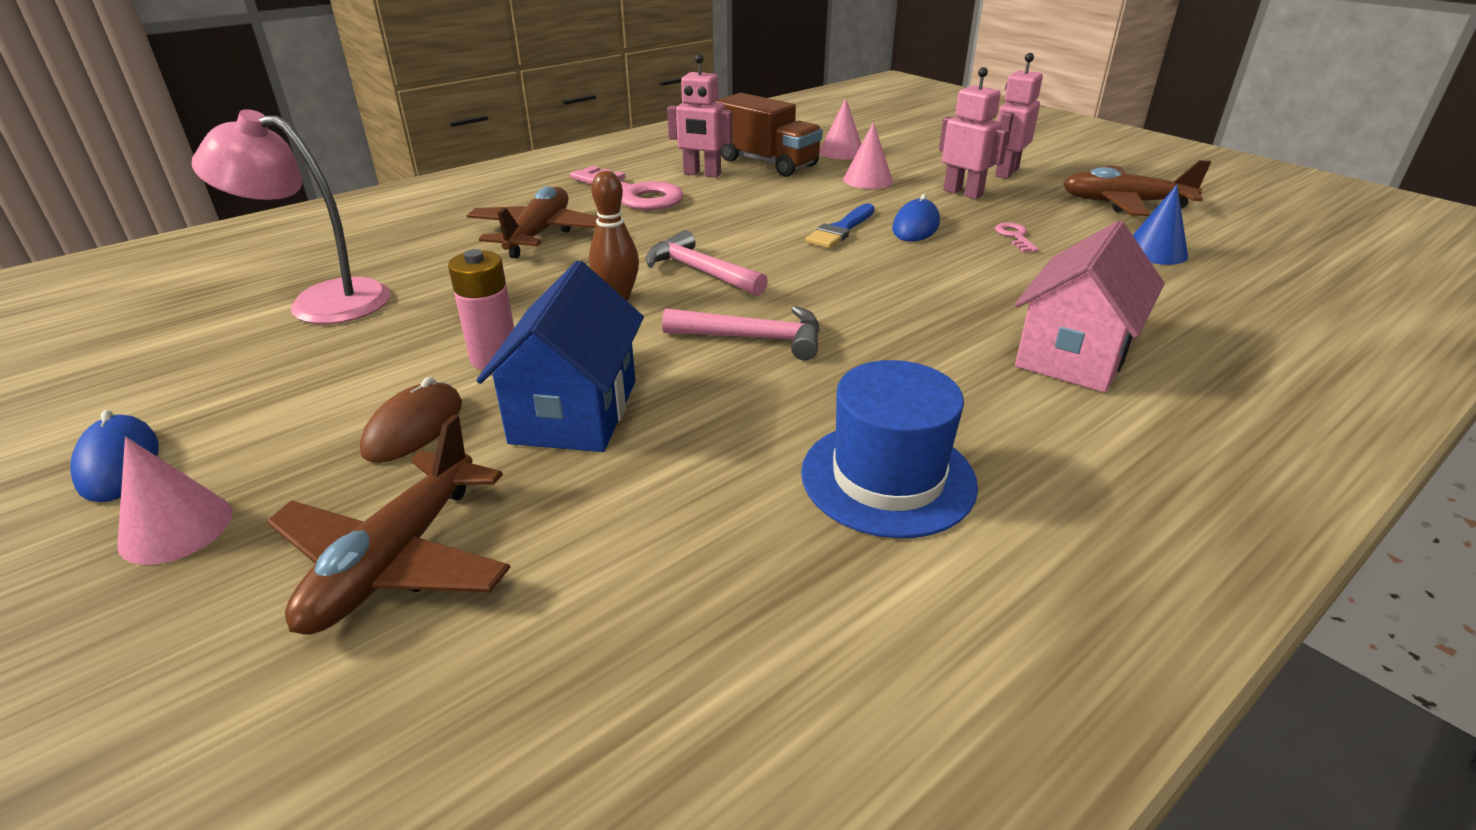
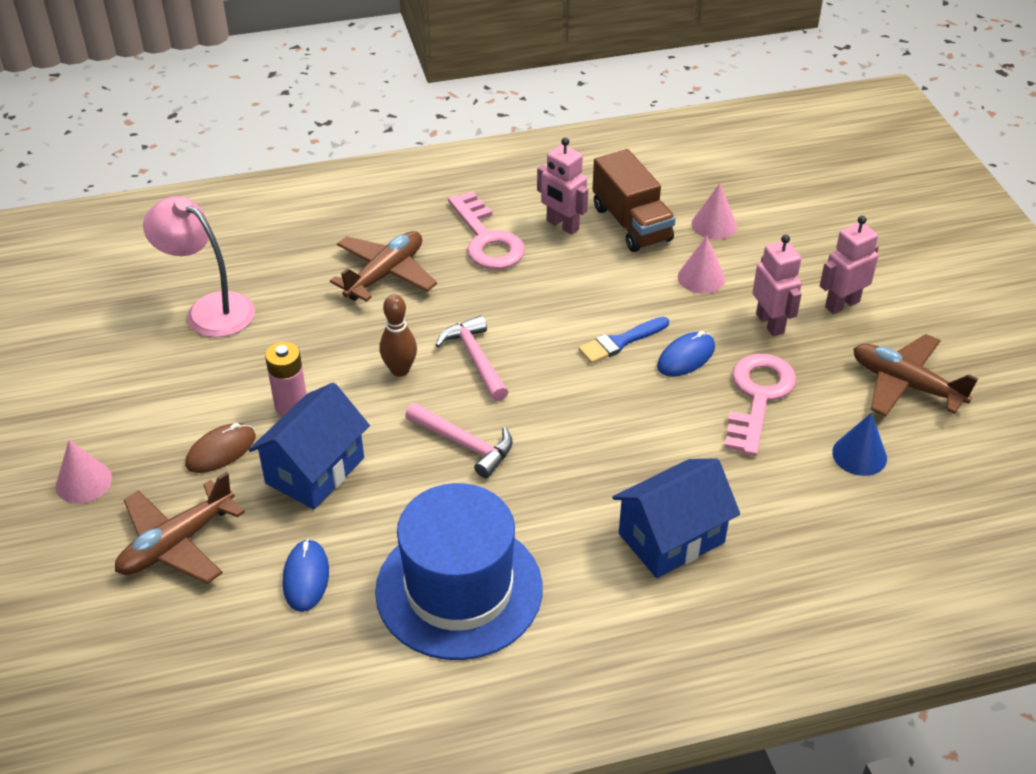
camera: 25 degrees right, 10 degrees up
(119, 463) = (66, 423): blue mouse -> blue mouse (306, 577)
(888, 478) = (459, 589): blue hat -> blue hat, size x1.51
(1015, 236) = (758, 397): pink key -> pink key, size x2.29
(1074, 354) = (671, 538): pink house -> blue house

